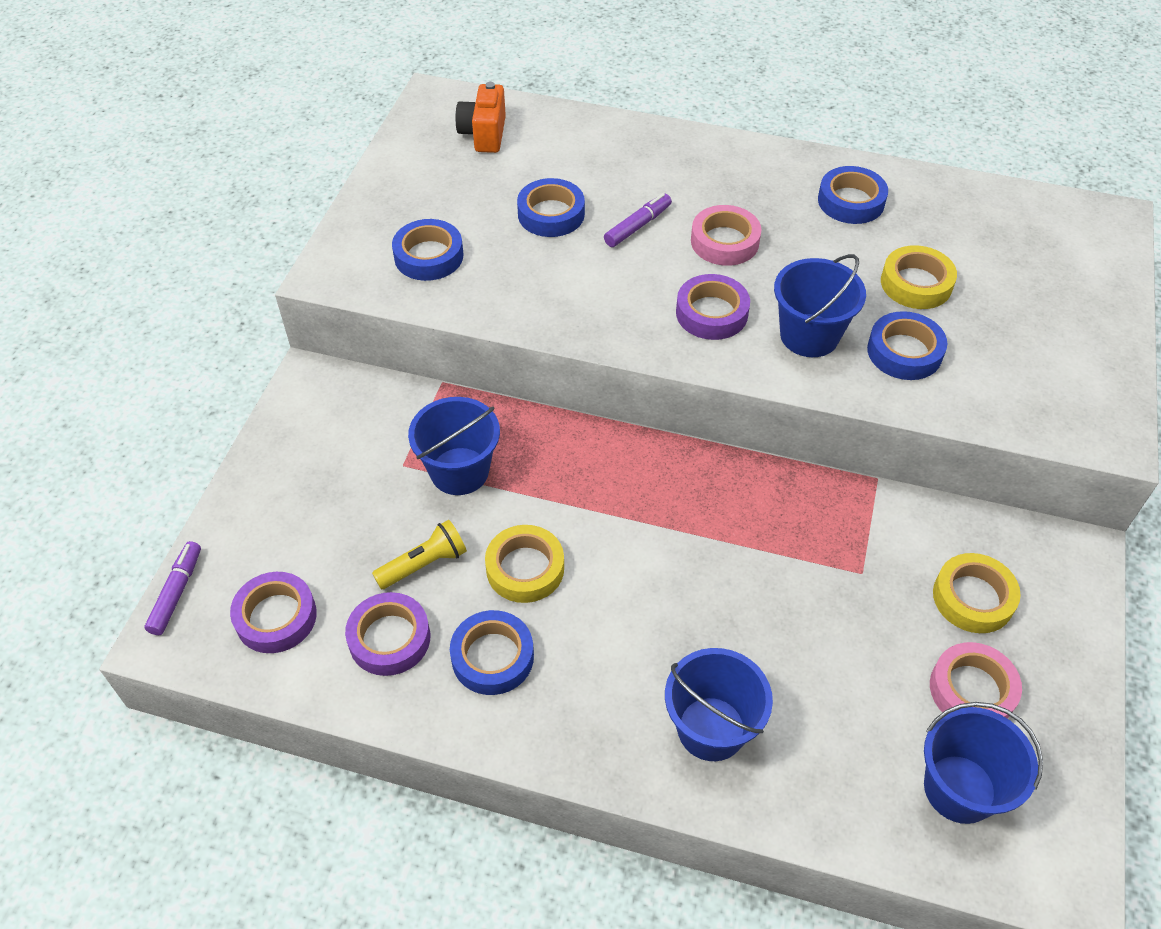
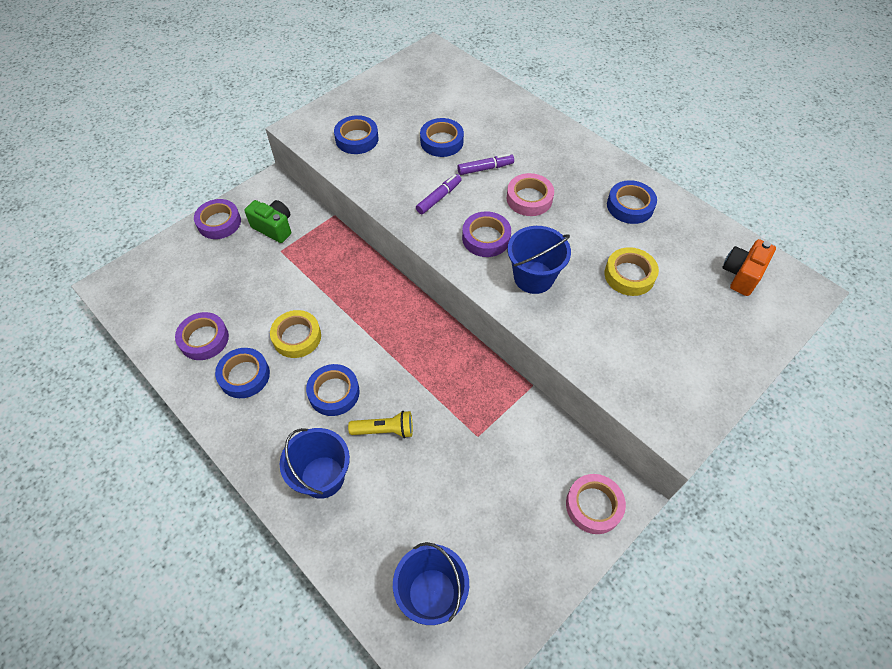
camera: 30 degrees right, 5 degrees up
(176, 592) = (129, 265): purple marker -> purple marker (438, 198)
(276, 617) = (162, 300): purple tape -> purple tape (219, 222)
(366, 438) = (274, 228): none -> green camera
(424, 564) = (250, 309): yellow flashlight -> yellow flashlight (385, 430)
(459, 471) = (305, 268): blue bucket -> none
(484, 134) = (442, 81): orange camera -> orange camera (741, 275)
(904, 352) = (585, 314): blue tape -> blue tape (334, 392)
(972, 690) = (487, 541): pink tape -> pink tape (593, 505)
(973, 598) = (533, 487): yellow tape -> none

